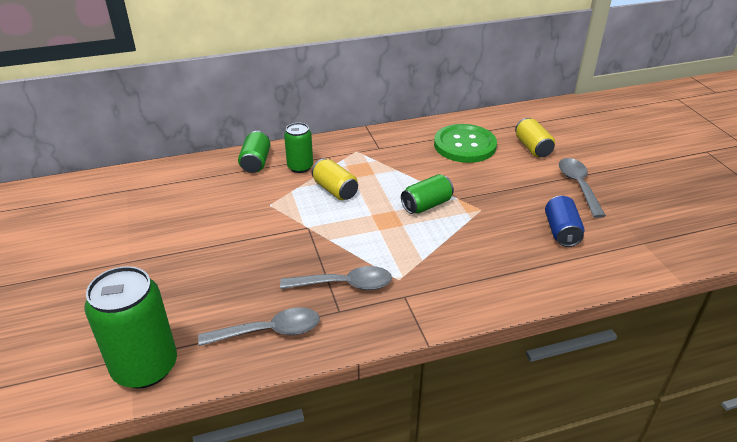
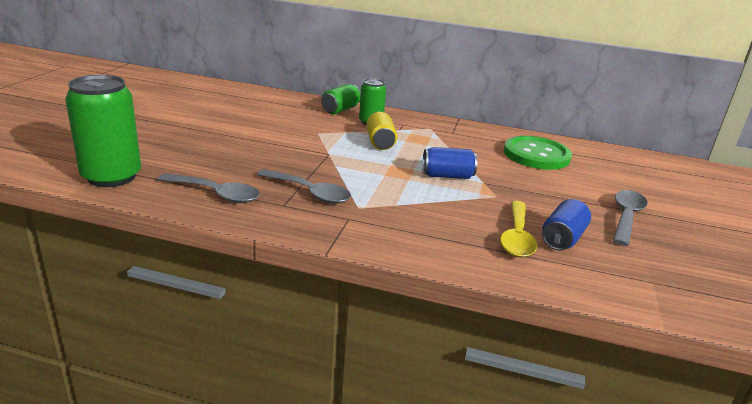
camera: 30 degrees right, 10 degrees down
(426, 205) = (447, 176): green can -> blue can
(532, 148) = (607, 178): yellow can -> none
(533, 247) = (516, 237): none -> yellow spoon

